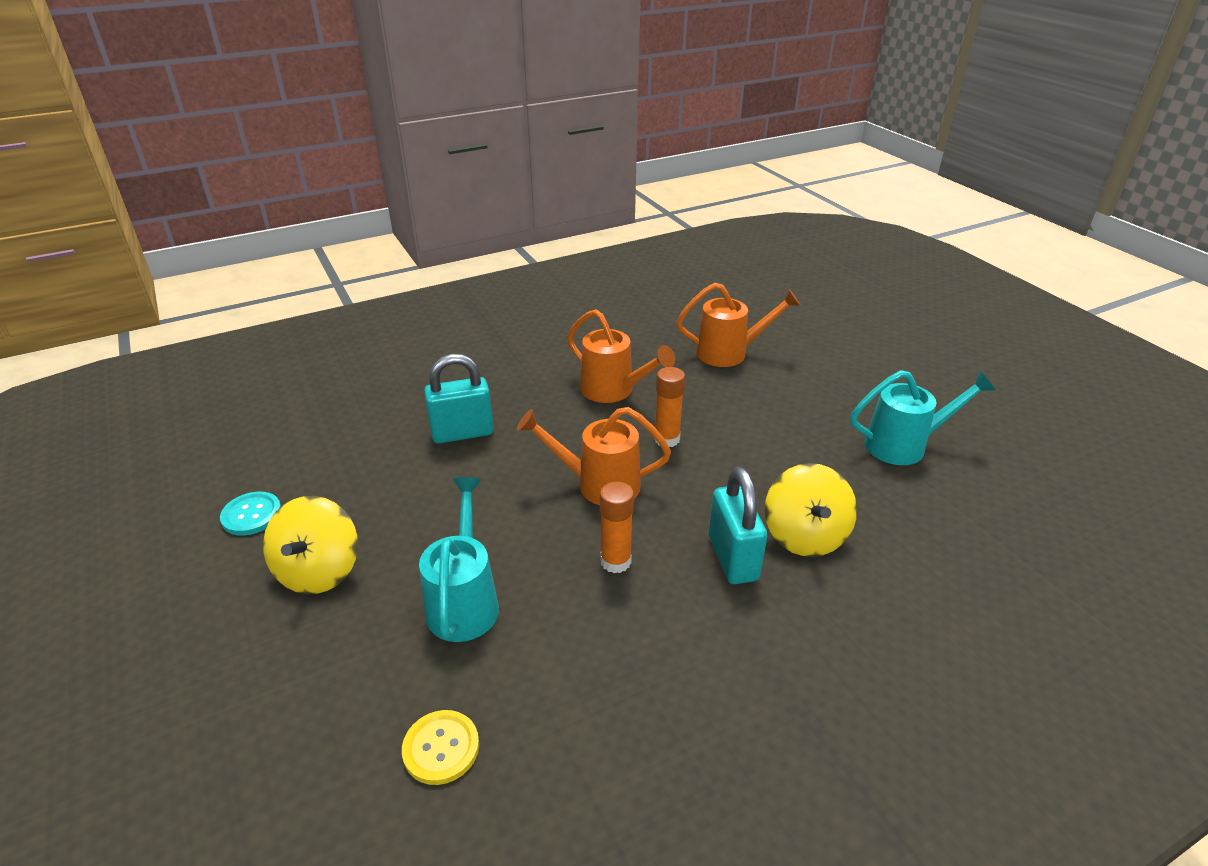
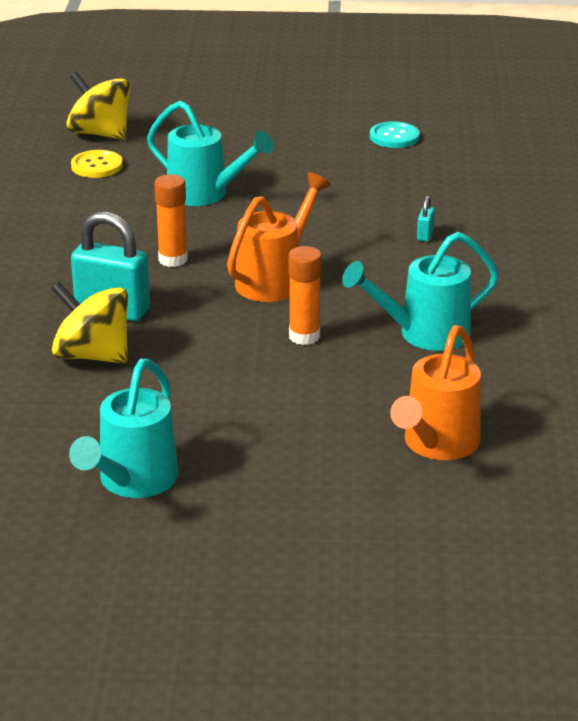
camera: 120 degrees right, 5 degrees down
(319, 570) = (299, 152): yellow spinning top -> yellow spinning top (100, 134)
(462, 433) = (425, 235): turquoise padlock -> turquoise padlock, size x0.42
(613, 391) = (424, 334): orange watering can -> turquoise watering can

